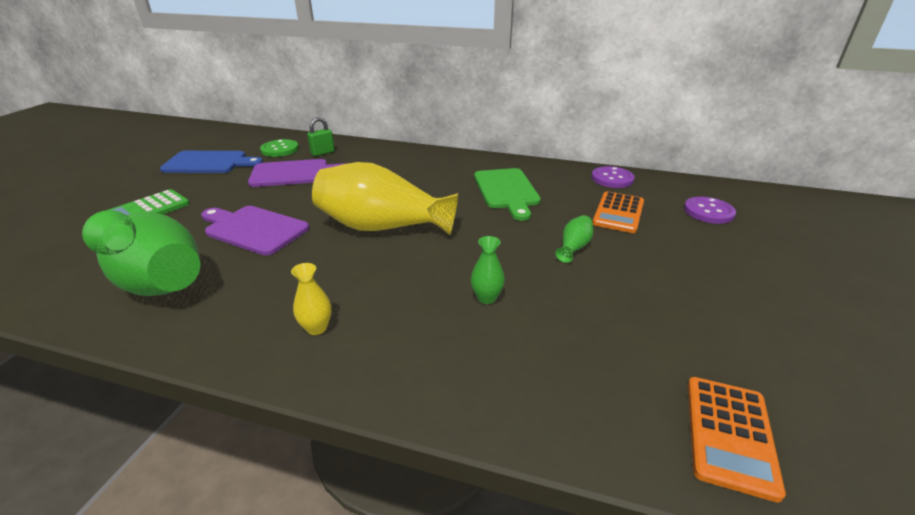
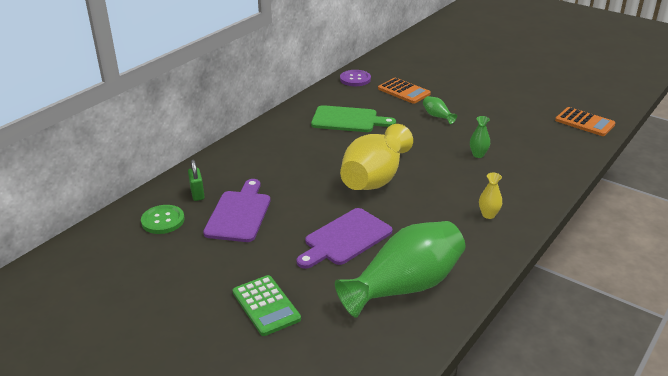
camera: 70 degrees left, 0 degrees up
(209, 163) = (162, 270): blue cutting board -> none
(708, 212) = (417, 66): purple button -> none

